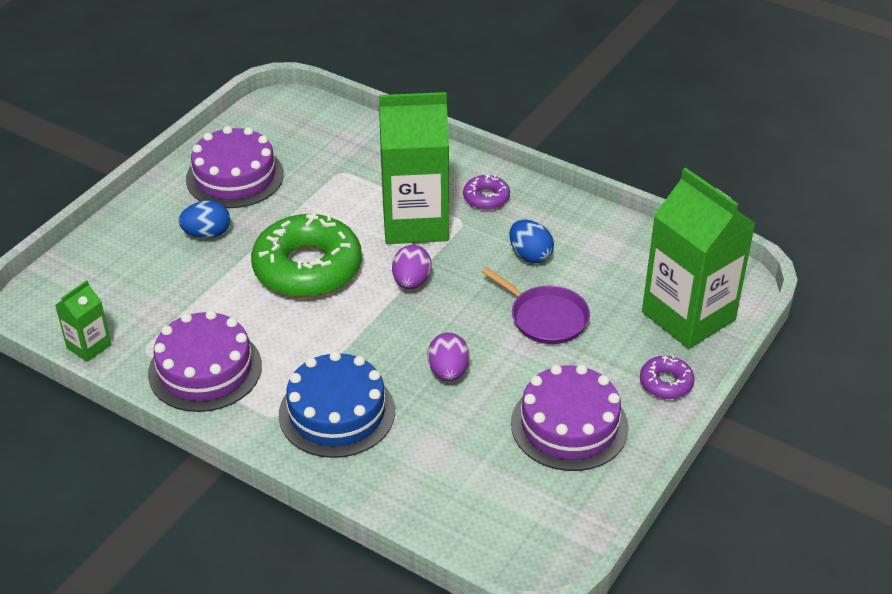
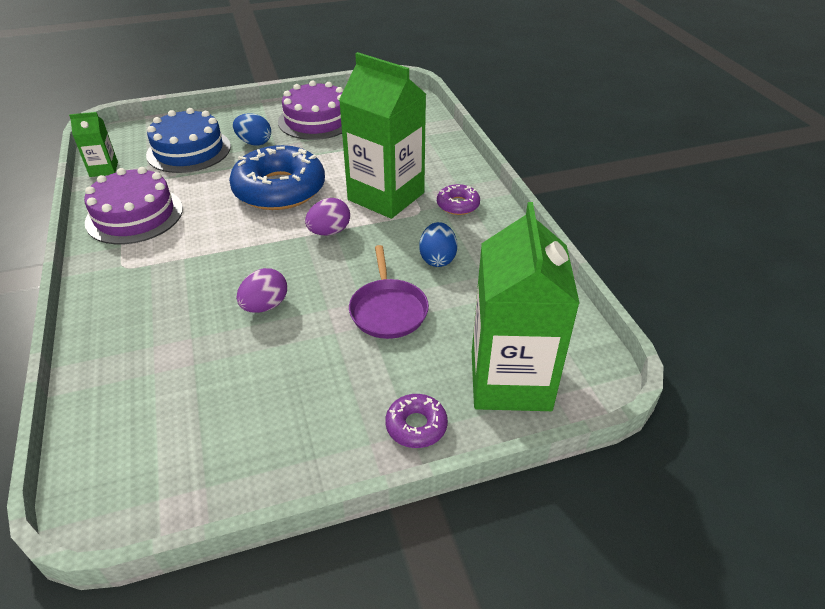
camera: 40 degrees right, 0 degrees up
(307, 268) = (279, 189): green donut -> blue donut
(337, 412) = (159, 288): blue cake -> blue cake (189, 150)
(569, 425) = (290, 406): purple cake -> none

